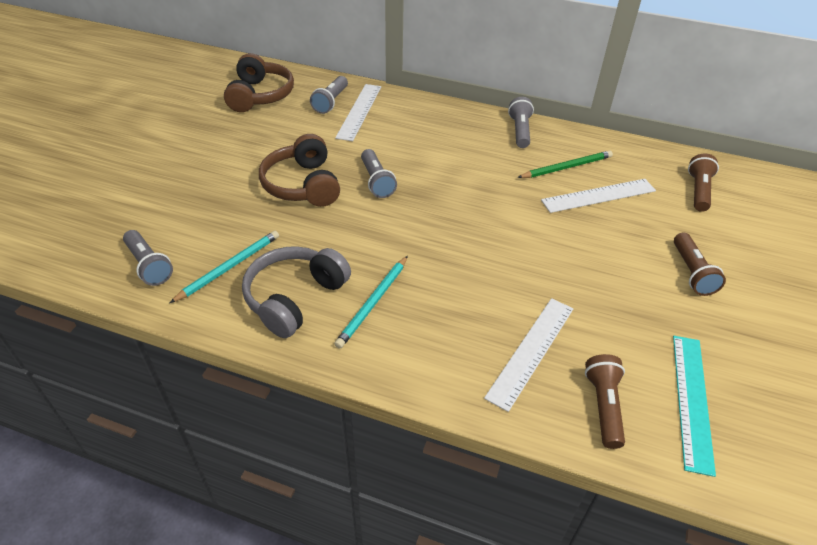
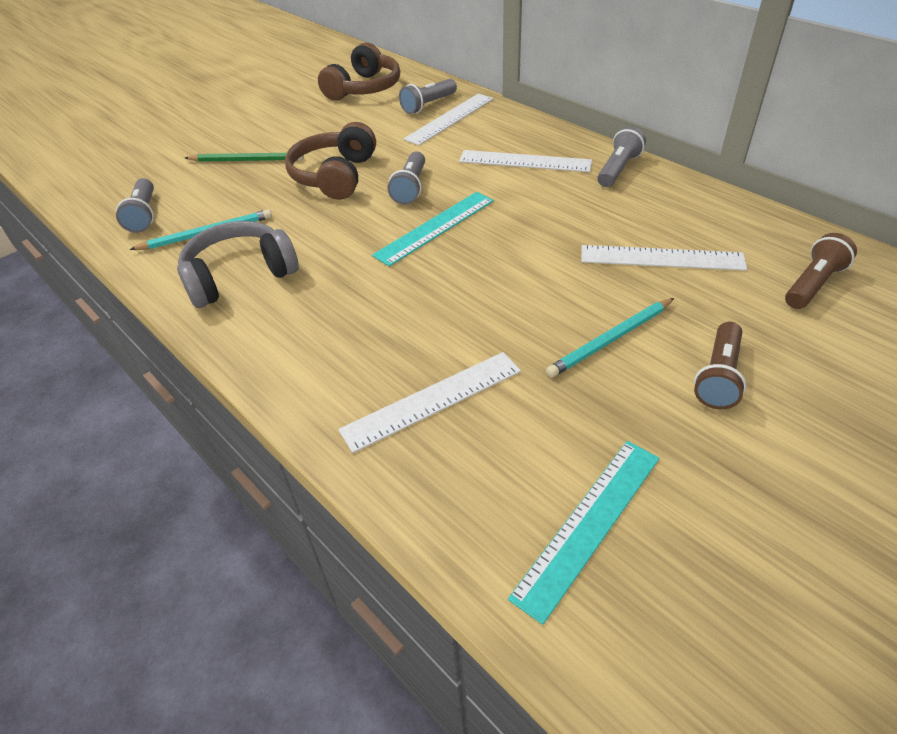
camera: 30 degrees right, 0 degrees up
(373, 303) = (308, 301): turquoise pencil -> turquoise pencil (610, 340)
(423, 211) = (435, 227): none -> turquoise ruler
(448, 138) = (525, 161): none -> white ruler
(566, 167) = (645, 218): green pencil -> green pencil (247, 160)
(603, 406) = (467, 488): brown flashlight -> none

